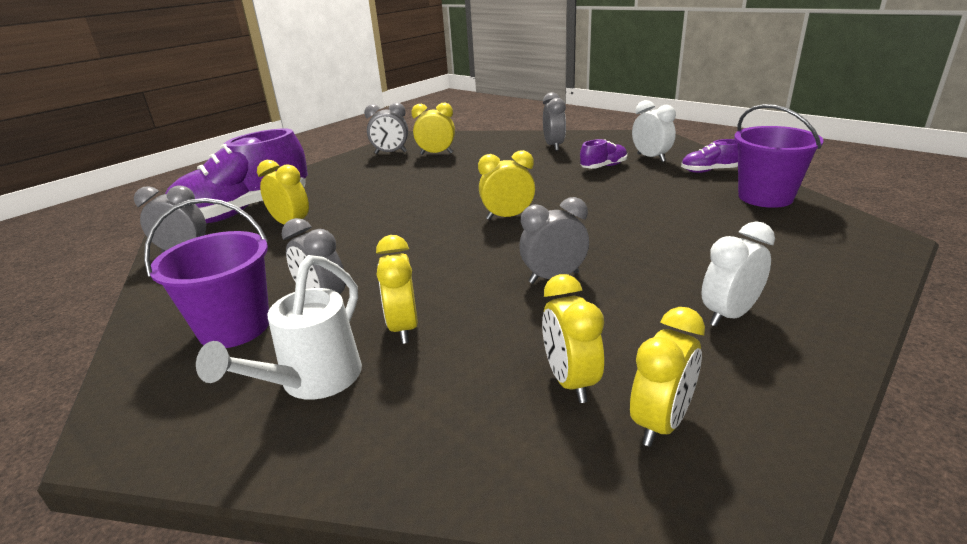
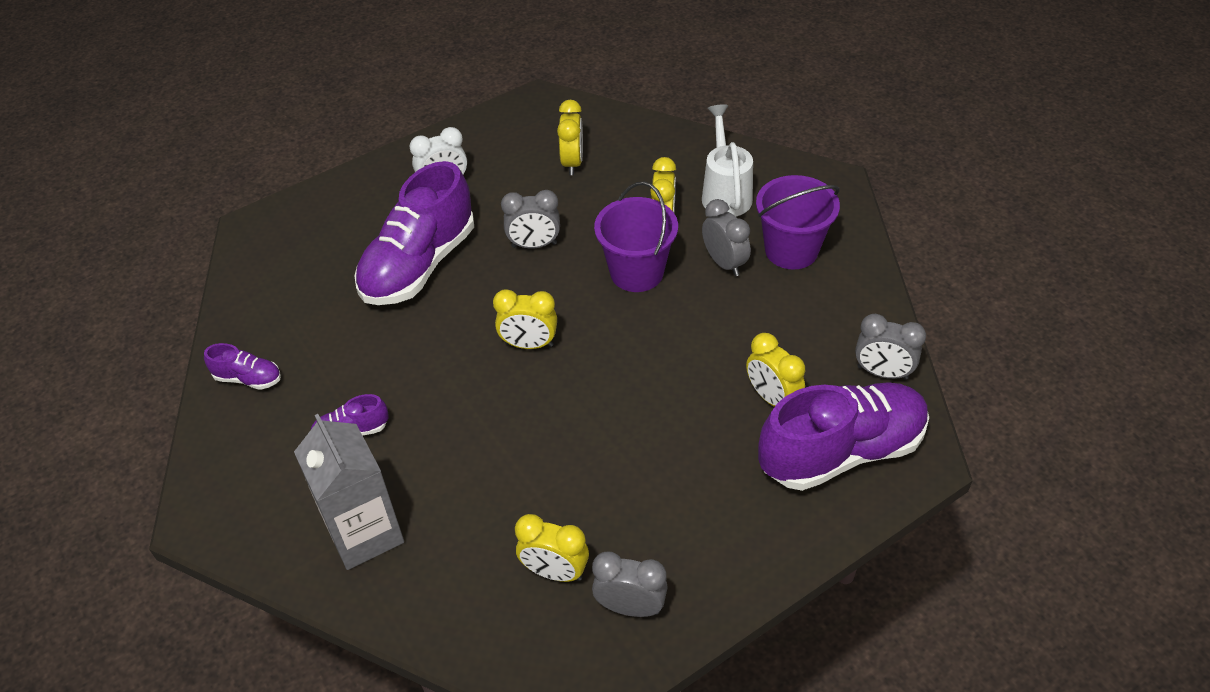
camera: 165 degrees left, 20 degrees up
(313, 381) = (725, 193): white watering can -> white watering can turned 45 degrees counterclockwise
(554, 146) = (364, 533): grey clock -> grey carton
(651, 158) = (274, 439): white clock -> none
(661, 242) = (419, 265): none -> purple shoe
(661, 423) = (541, 134): yellow clock -> none
(765, 197) = (260, 307): purple bucket -> purple bucket (636, 272)

